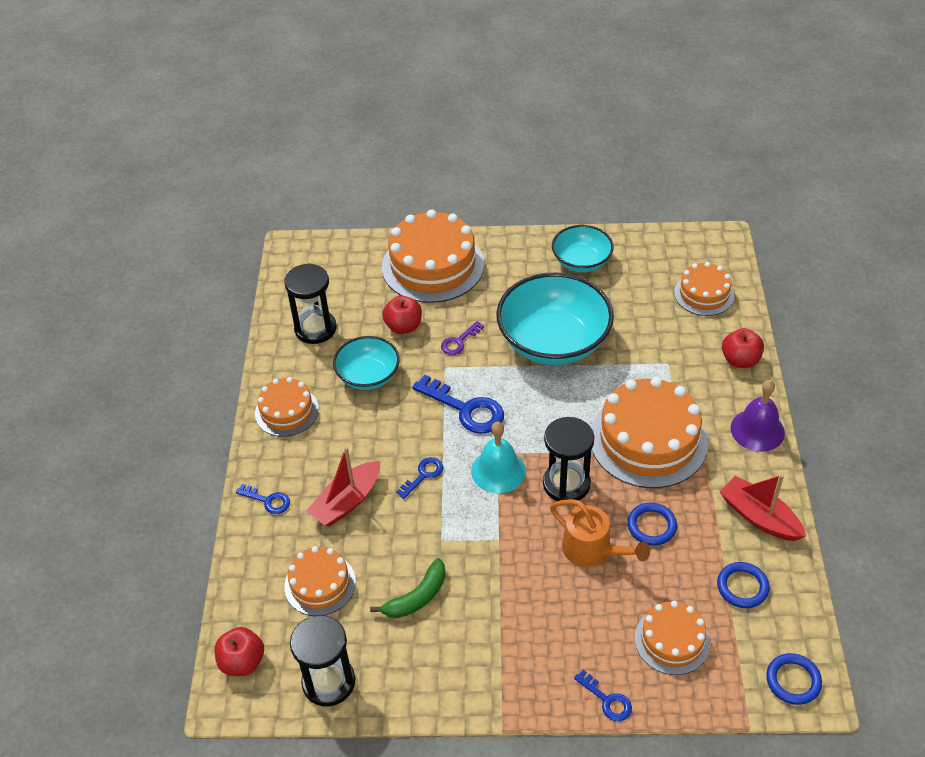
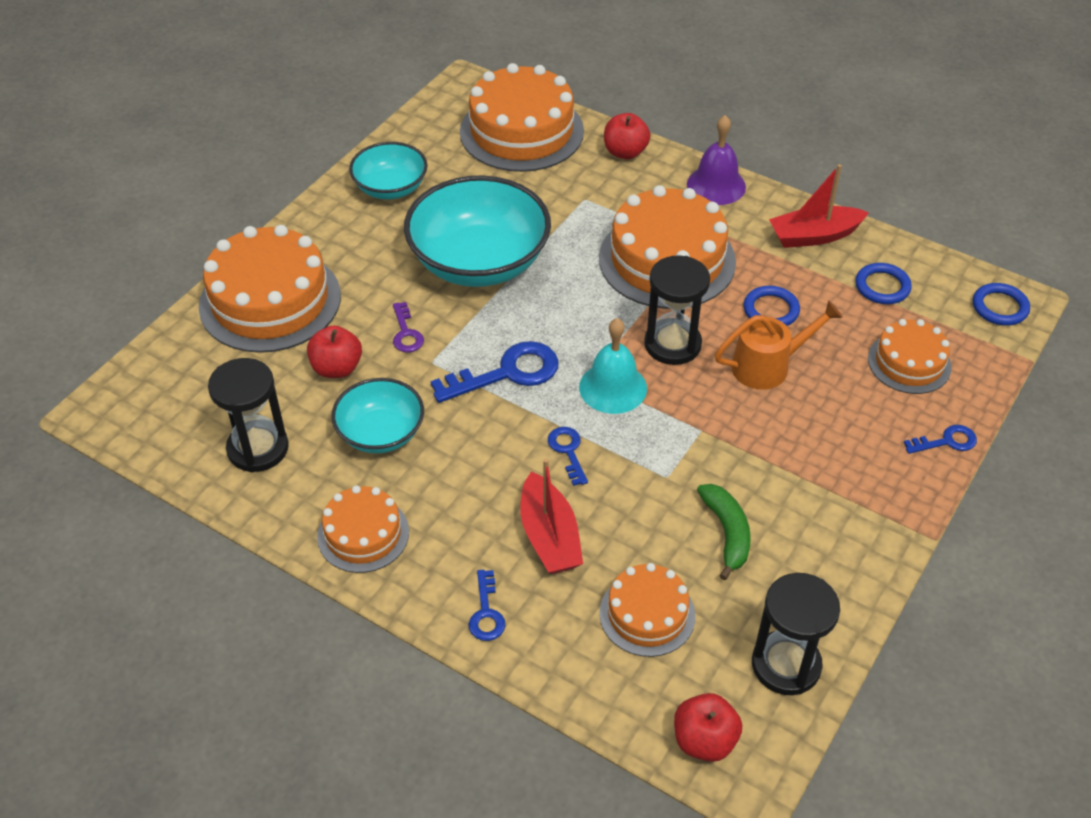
camera: 60 degrees left, 0 degrees up
(268, 500) = (486, 613): blue key -> blue key turned 120 degrees clockwise
(704, 294) = (521, 131): orange cake -> orange cake, size x1.78

